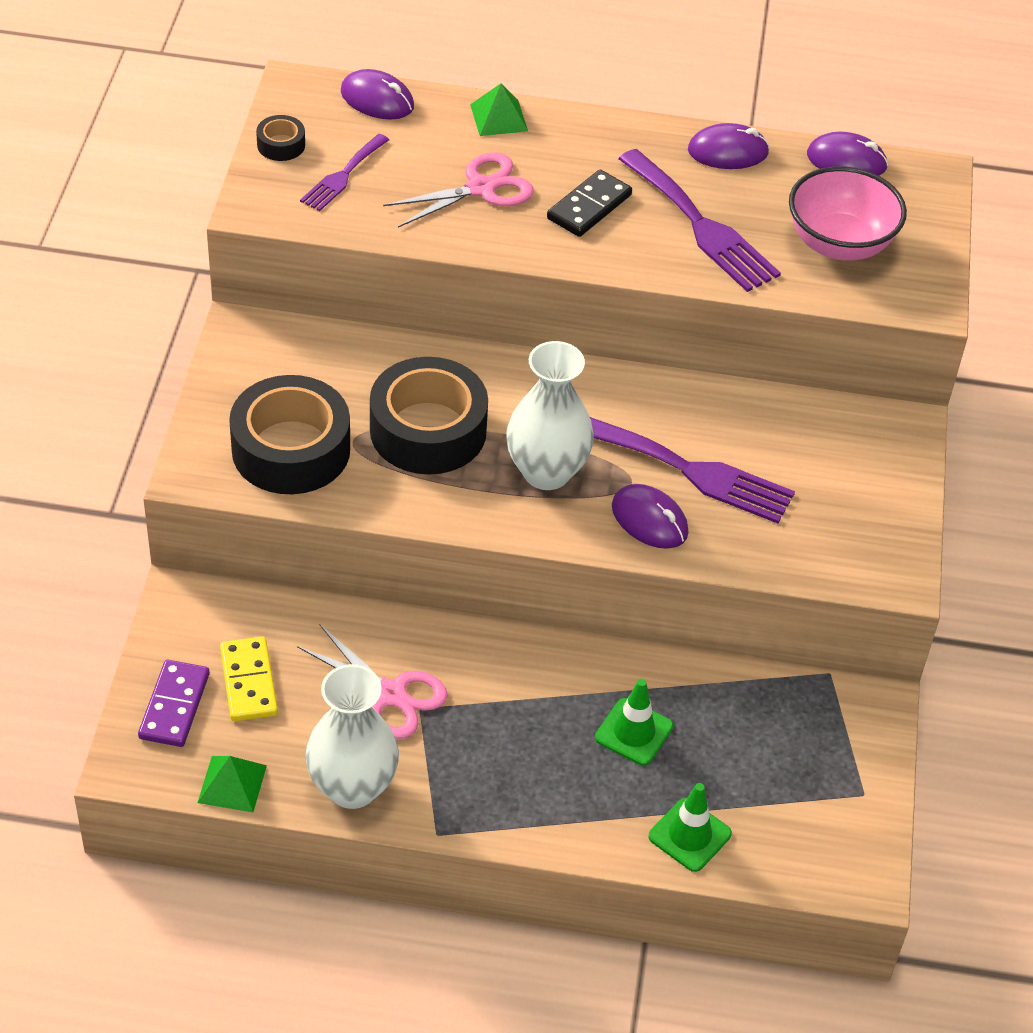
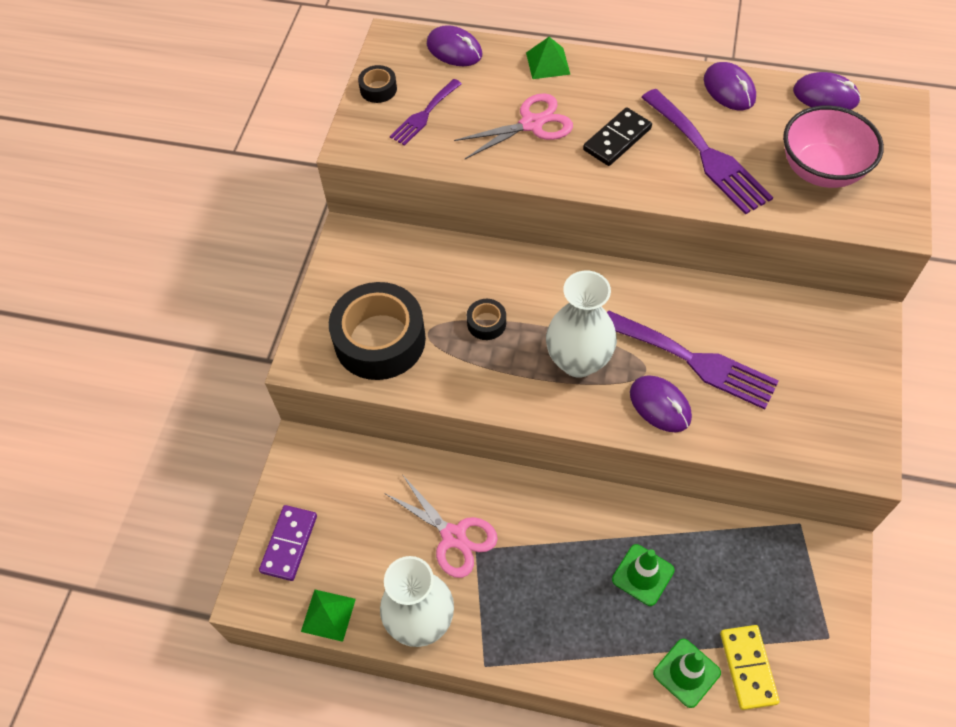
camera: 10 degrees right, 10 degrees up
(248, 682) = (346, 523): yellow domino -> yellow domino (747, 667)
(428, 430) = (486, 323): black tape -> black tape, size x0.43
(728, 152) = (729, 89): purple mouse -> purple mouse turned 60 degrees clockwise

